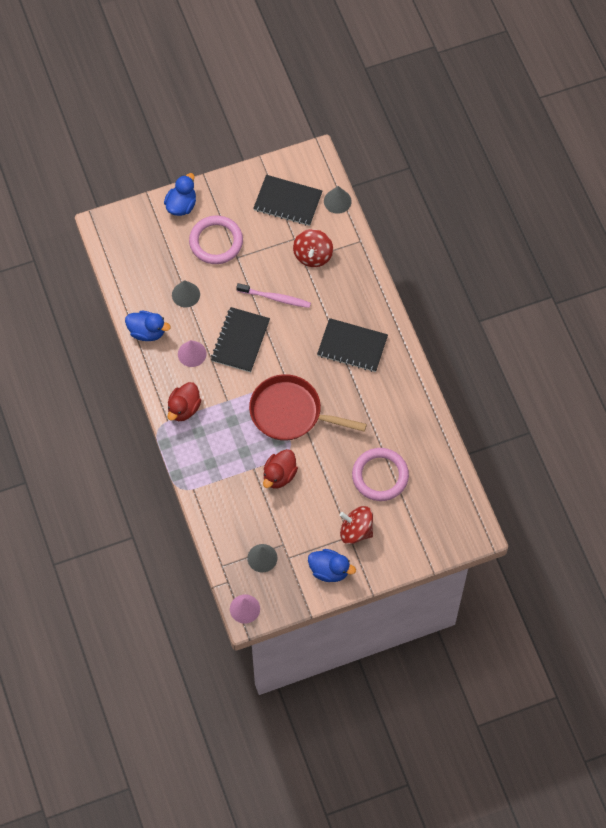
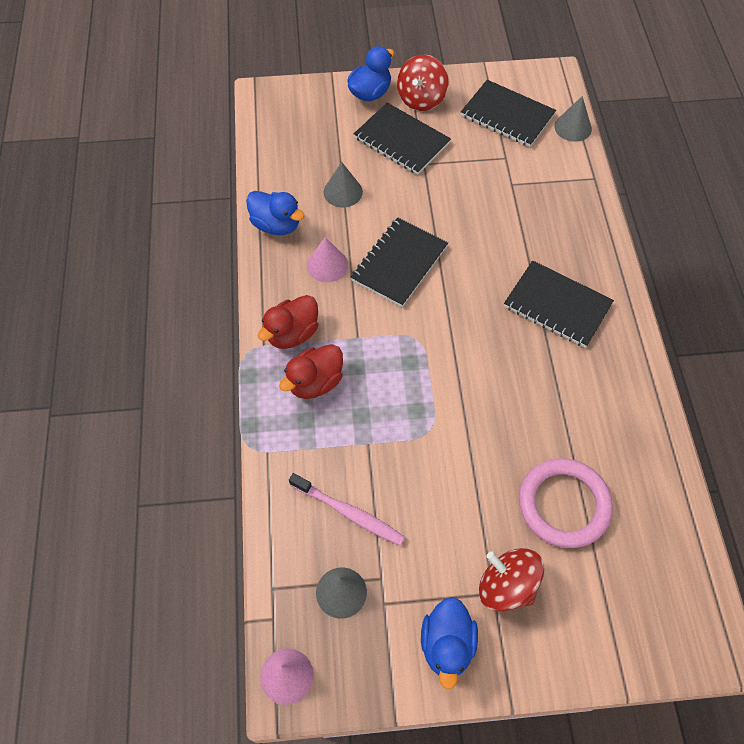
camera: 15 degrees right, 5 degrees down
(216, 242) = (401, 140): pink ring -> black notebook
(275, 298) = (462, 221): pink toothbrush -> pink toothbrush (349, 513)
(279, 475) = (404, 464): red duck -> red duck (315, 382)
(290, 412) = (445, 375): red pan -> none
(313, 255) = (526, 181): red spinning top -> red spinning top (421, 99)
(329, 570) = (447, 645): blue duck -> blue duck turned 60 degrees clockwise

